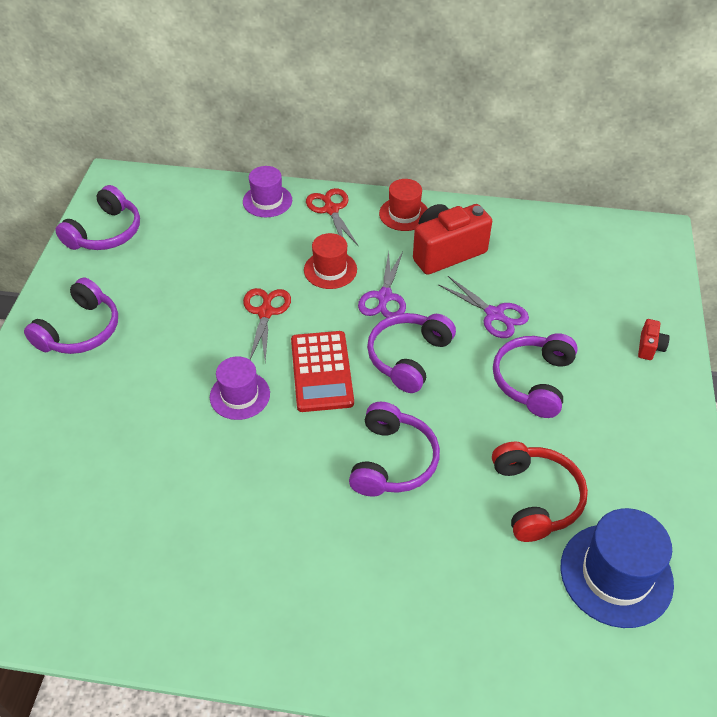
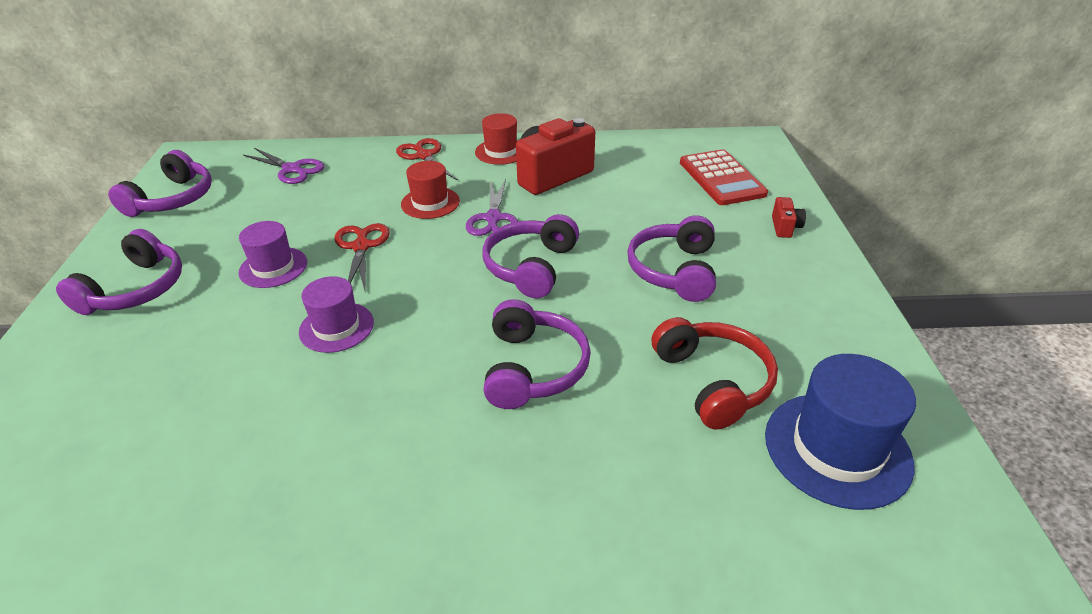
camera: 10 degrees left, 10 degrees down
(267, 201) = (355, 156): purple hat -> purple hat (273, 267)
(321, 371) = (433, 292): red calculator -> red calculator (721, 178)
(494, 314) = (615, 219): purple scissors -> purple scissors (292, 169)

